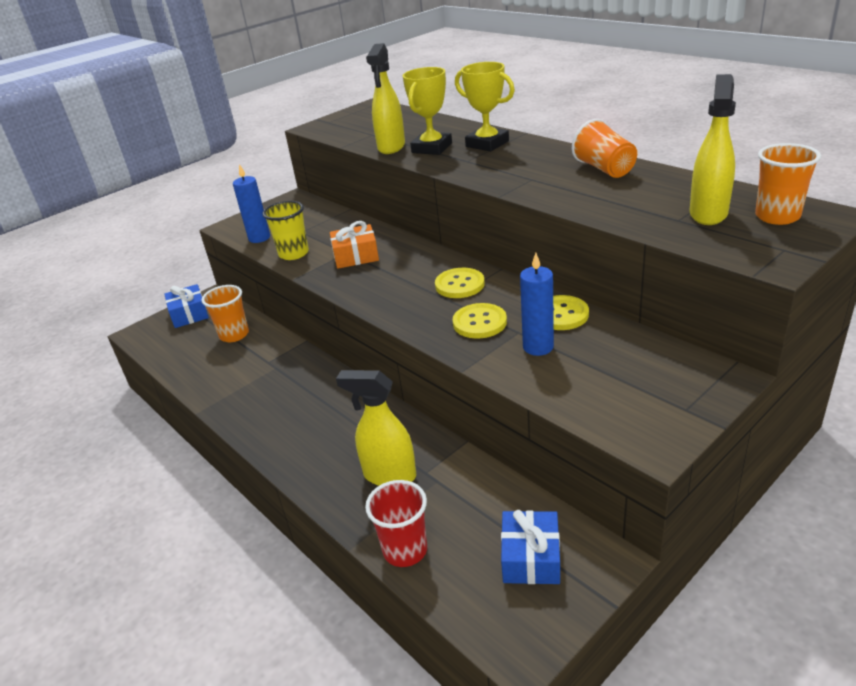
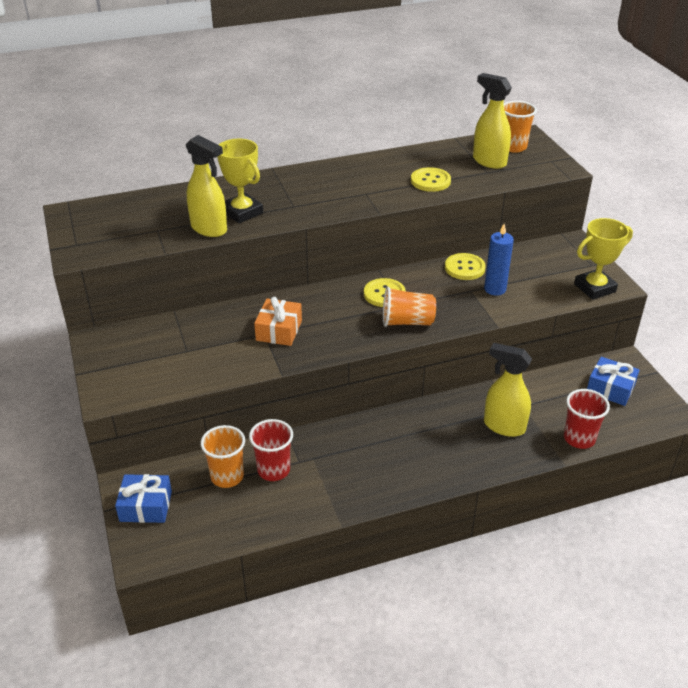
camera: 70 degrees left, 5 degrees up
(251, 353) = (273, 470): none -> red cup
(259, 238) = (167, 380): blue candle -> none
(293, 253) = (230, 364): yellow cup -> none
(389, 475) = (503, 426): yellow spray bottle -> yellow spray bottle turned 75 degrees clockwise
(479, 322) = (445, 302): yellow button -> yellow button (430, 181)
(487, 144) = (271, 188): yellow trophy -> yellow trophy (594, 288)
(604, 169) = (385, 165): orange cup -> orange cup (407, 322)

